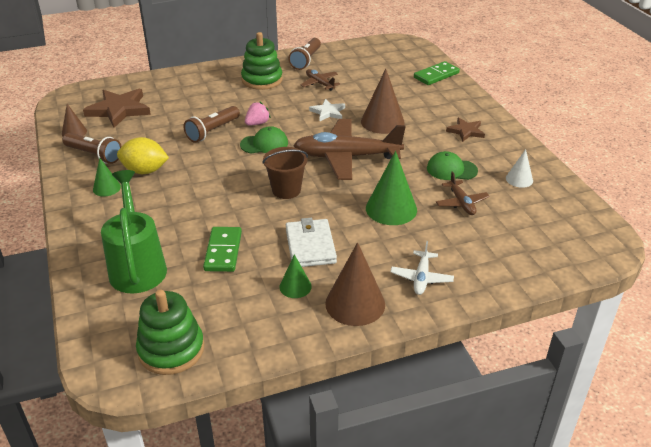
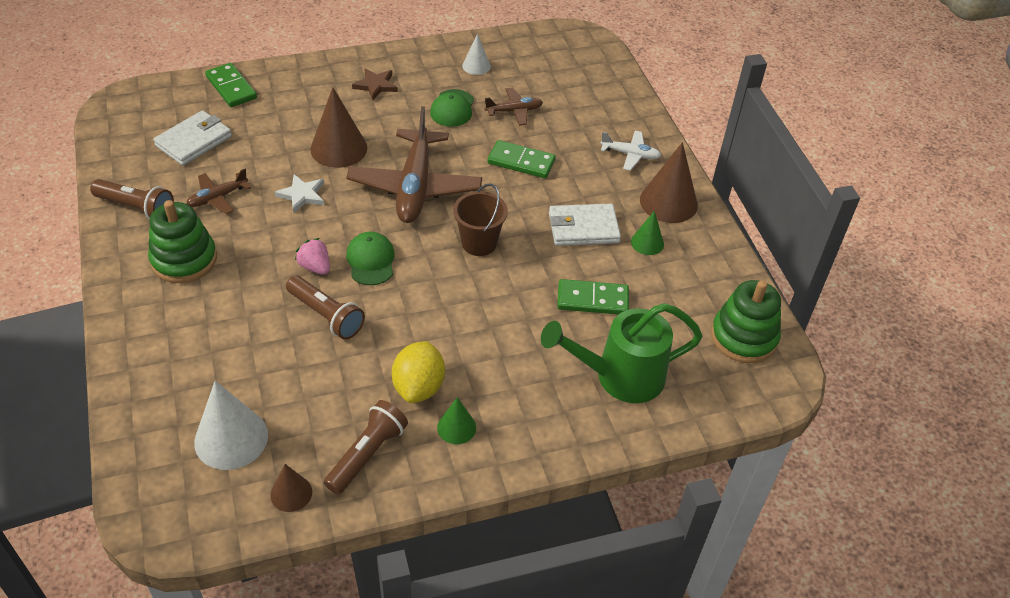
camera: 90 degrees left, 10 degrees up
(119, 110) = (231, 438): brown star -> white cone
(374, 70) = (194, 141): none -> white wallet
(391, 209) = (521, 162): green cone -> green domino

